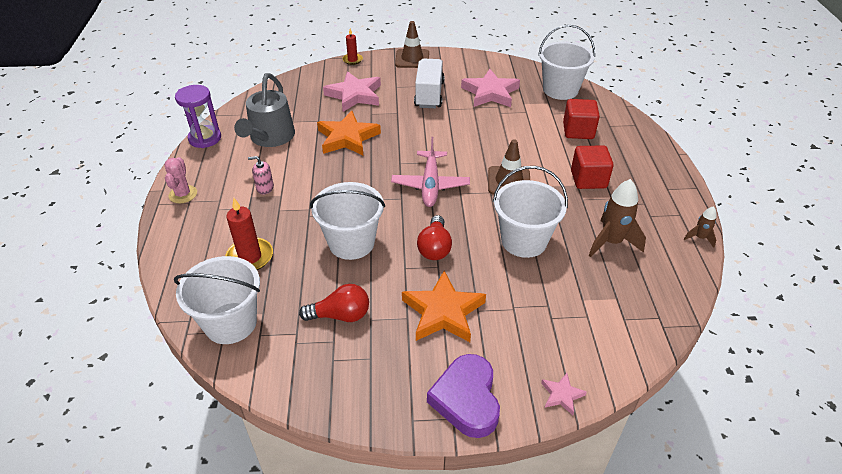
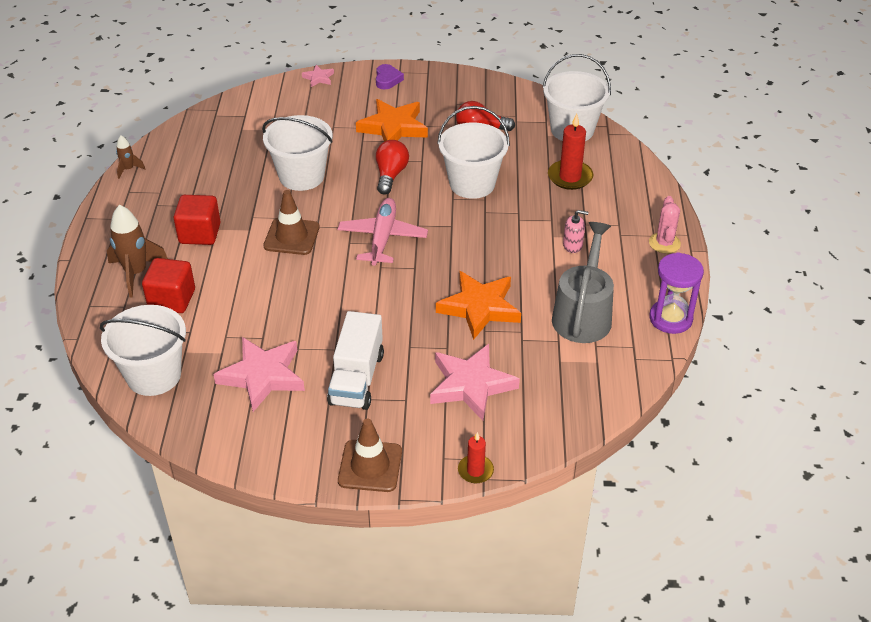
camera: 175 degrees left, 0 degrees up
(466, 399) = (387, 79): purple heart -> purple heart, size x0.56
(611, 242) = (217, 170): brown rocket -> brown rocket (136, 273)

